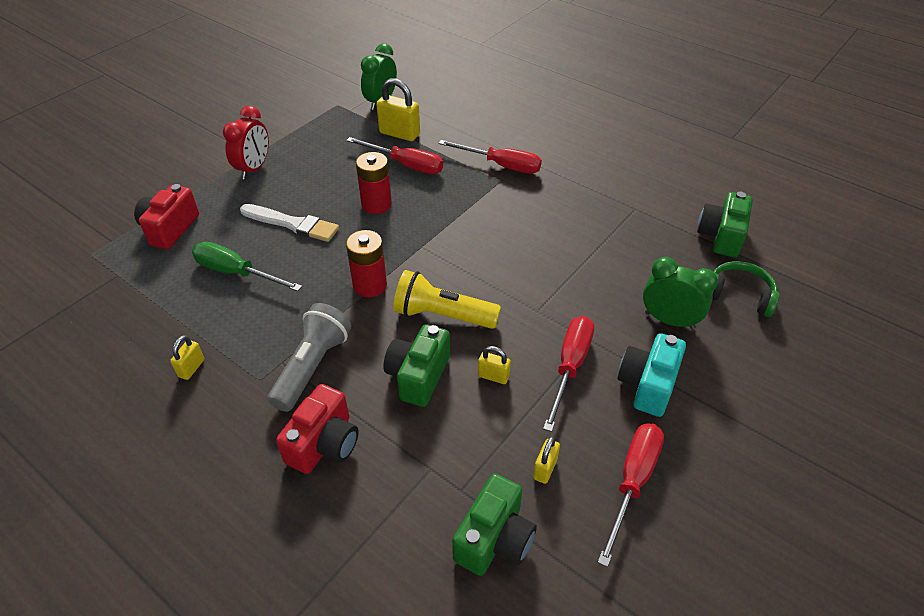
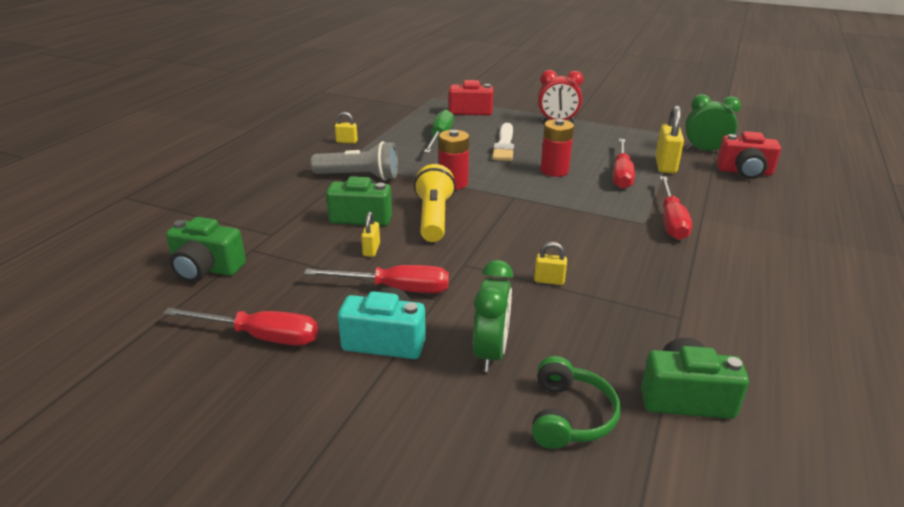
camera: 75 degrees right, 15 degrees down
(324, 444) = (290, 192): red camera -> red camera (744, 172)
(545, 469) = (273, 286): yellow padlock -> yellow padlock (549, 280)

